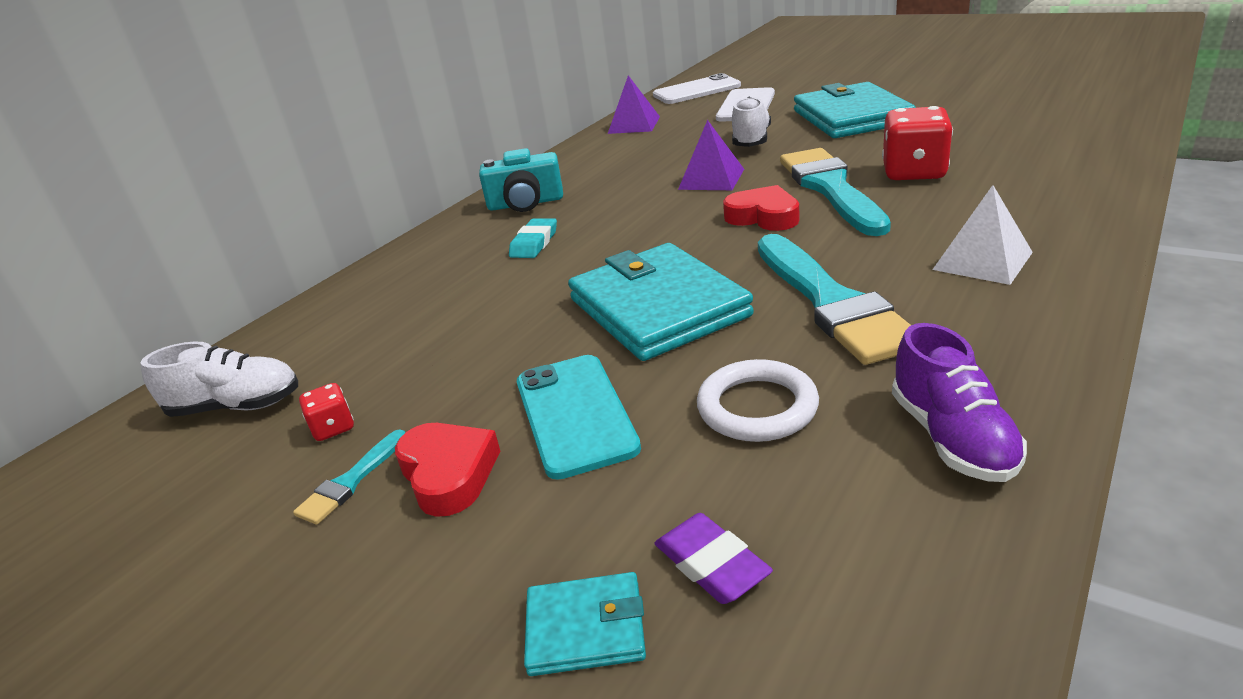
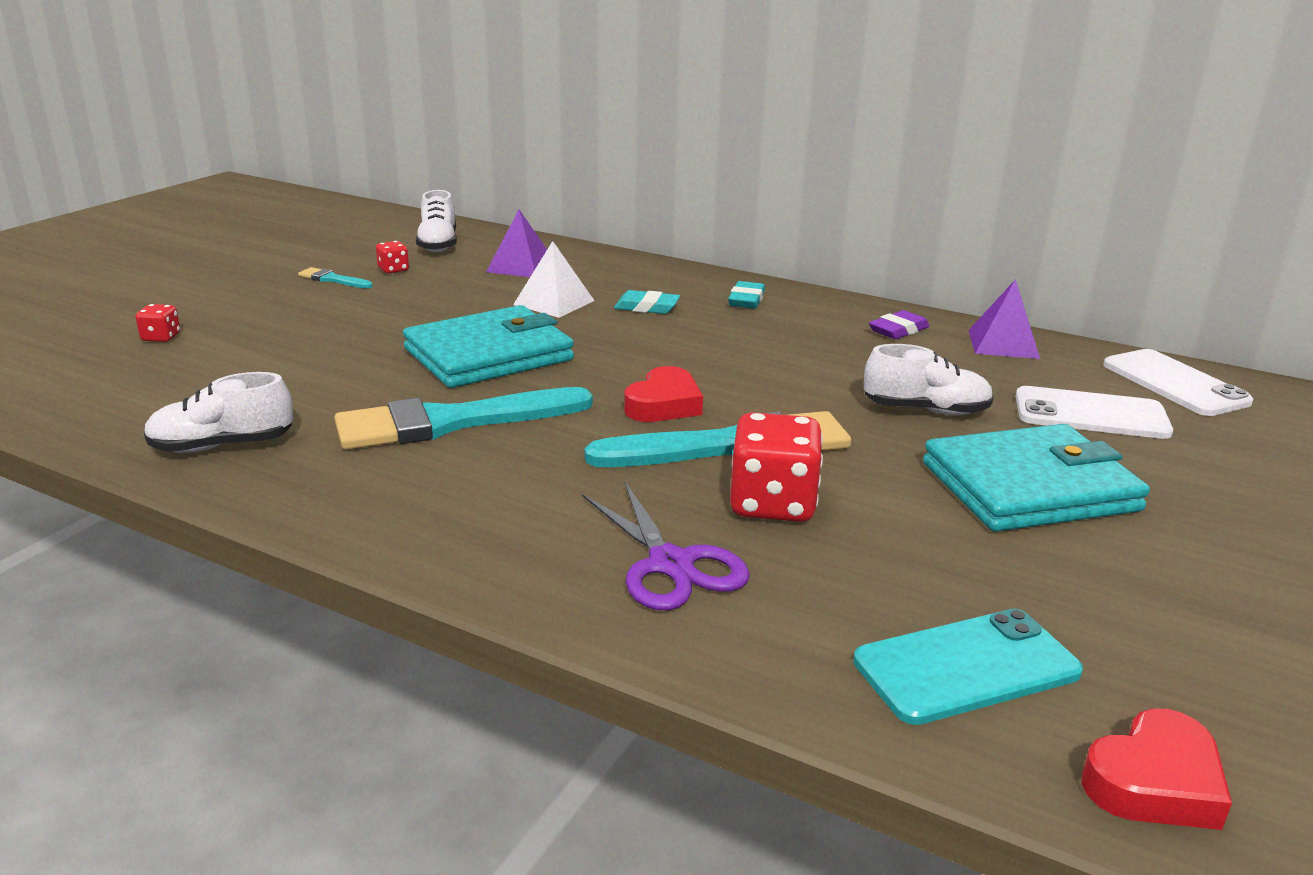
camera: 80 degrees right, 5 degrees down
(449, 474) = (319, 301): red heart -> red heart (1154, 782)
(525, 203) = (746, 300): turquoise camera -> turquoise eraser
(575, 414) = (354, 330): turquoise phone -> turquoise phone (966, 667)
(585, 628) = (161, 337): turquoise wallet -> red dice
(711, 179) = (788, 383): purple pyramid -> purple pyramid (521, 266)
(711, 564) = (176, 366): purple eraser -> purple eraser (898, 330)
(757, 407) = (315, 384): white ring -> none
(952, 438) = (222, 446): purple shoe -> white shoe
(982, 261) = (492, 506): white pyramid -> white pyramid (554, 302)
(1018, 193) = (671, 564): none -> purple scissors

